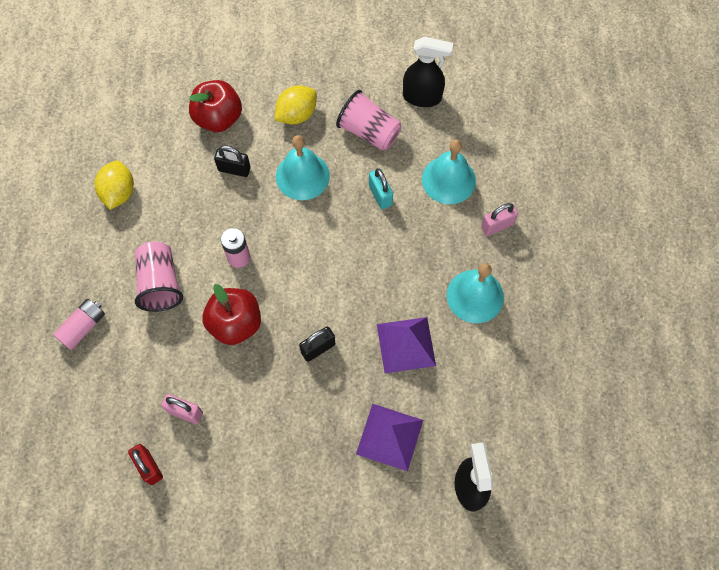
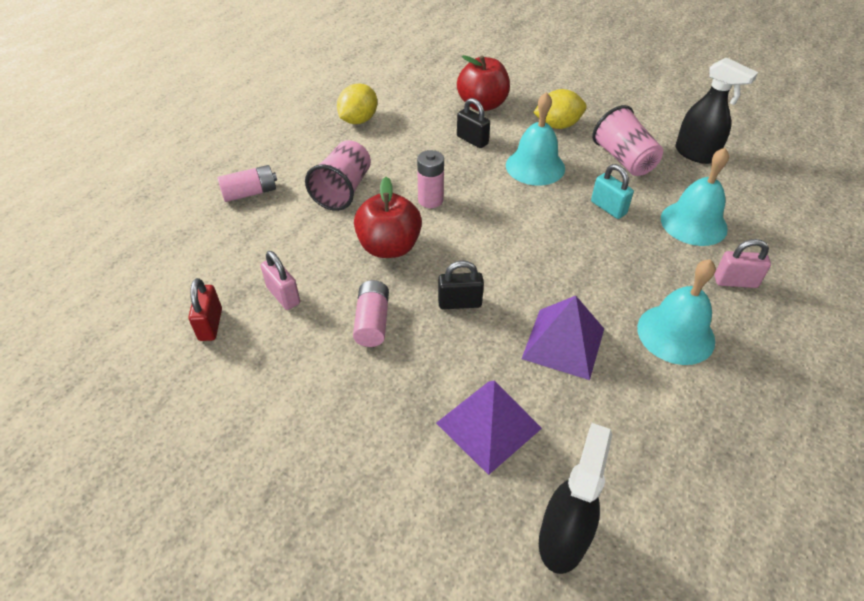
camera: 30 degrees right, 20 degrees down
(266, 399) = (372, 322): none -> pink battery
(380, 195) = (608, 208): turquoise padlock -> turquoise padlock turned 45 degrees counterclockwise

